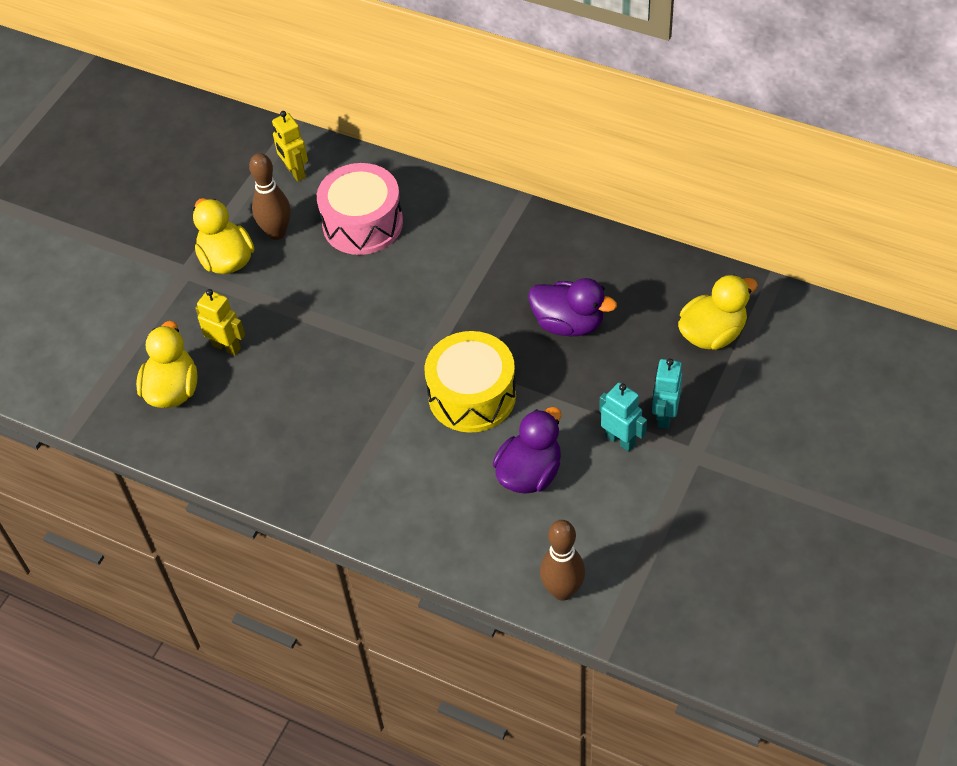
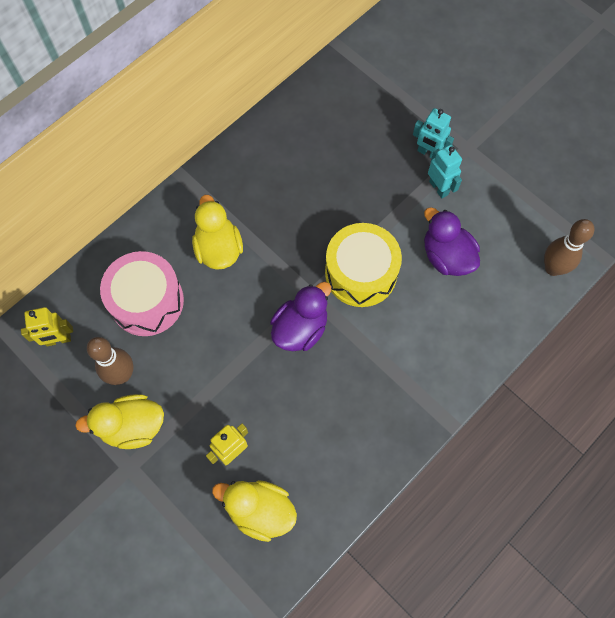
camera: 75 degrees left, 15 degrees up
(568, 323) = (320, 185): purple duck -> purple duck (300, 329)
(620, 440) = (439, 188): turquoise robot -> turquoise robot turned 90 degrees clockwise
(712, 334) = (369, 98): yellow duck -> yellow duck (218, 249)

